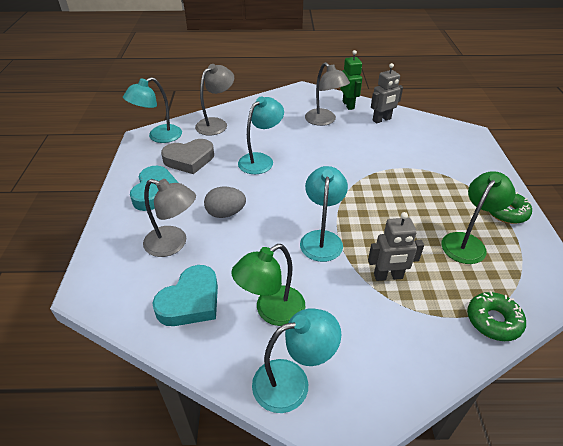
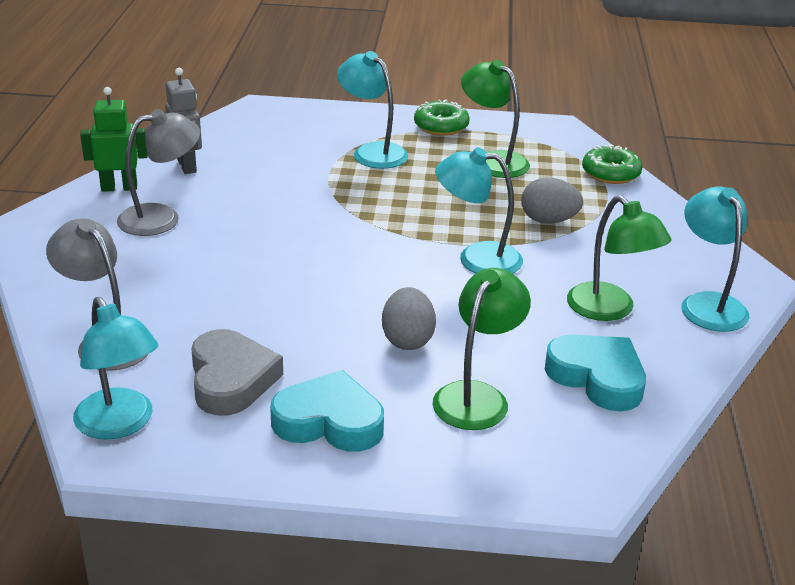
camera: 85 degrees left, 10 degrees down
(173, 244) = (477, 396): grey lamp -> green lamp
(261, 160) = (264, 295): turquoise lamp -> turquoise lamp (372, 152)
(388, 276) = (548, 220): grey robot -> grey egg

